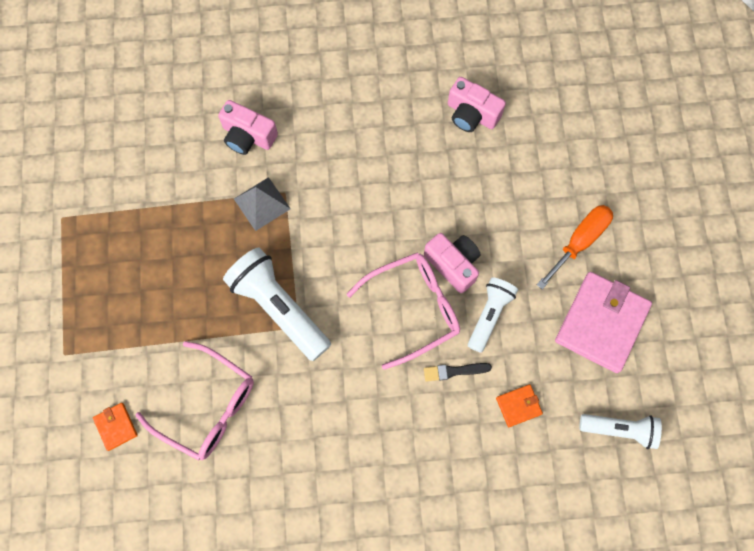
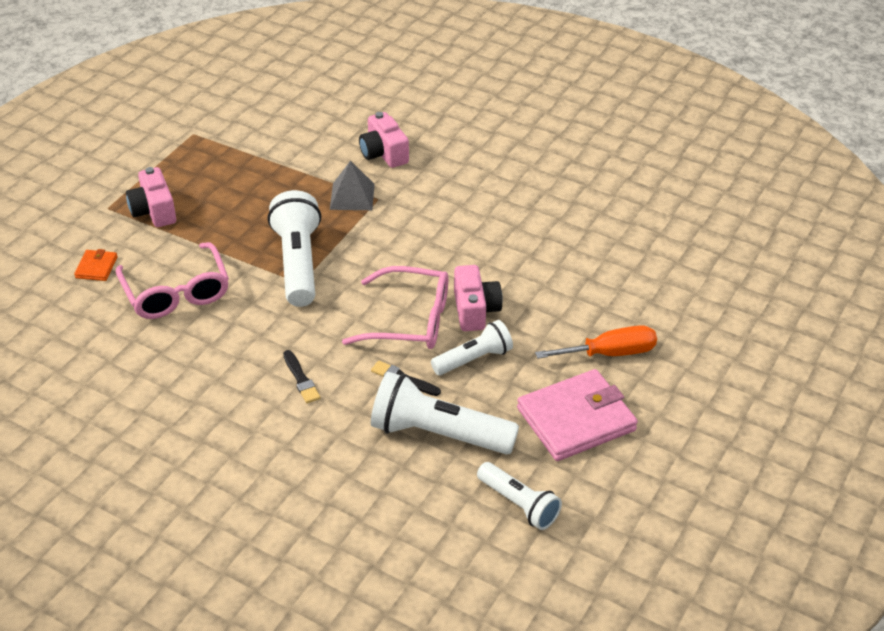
camera: 35 degrees right, 30 degrees down
(379, 425) = (301, 379): none -> black brush
(471, 114) = (590, 225): pink camera -> pink camera (154, 211)
(518, 406) = (438, 434): orange wallet -> white flashlight

